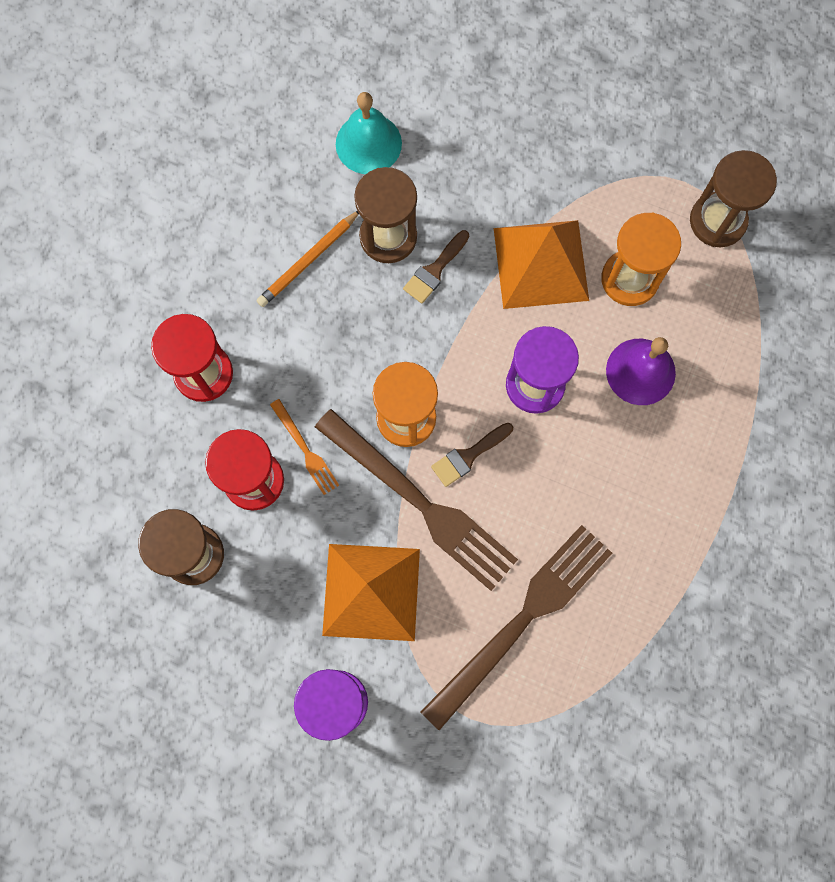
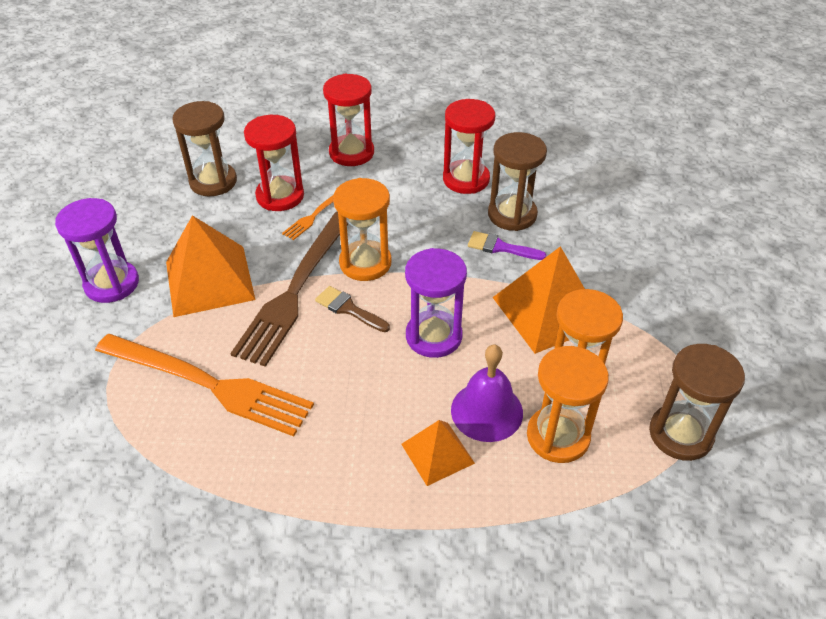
camera: 70 degrees right, 30 degrees down
(308, 261) = (466, 179): orange pencil -> red hourglass
(368, 143) = (581, 185): turquoise bell -> none
(435, 270) = (500, 247): brown brush -> purple brush
(522, 620) = (208, 384): brown fork -> orange fork
(671, 431) = (437, 453): none -> orange pyramid
(687, 322) = (558, 436): none -> orange hourglass

